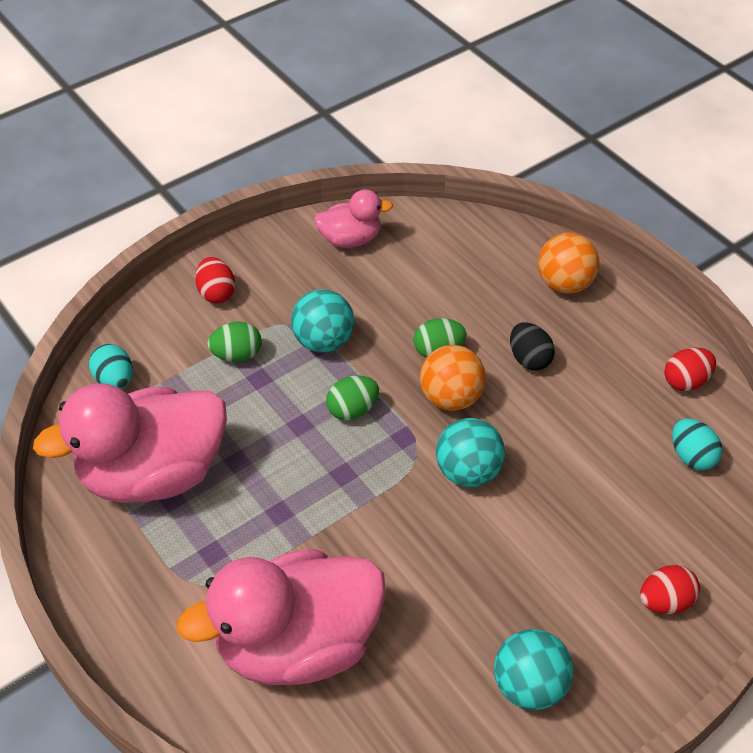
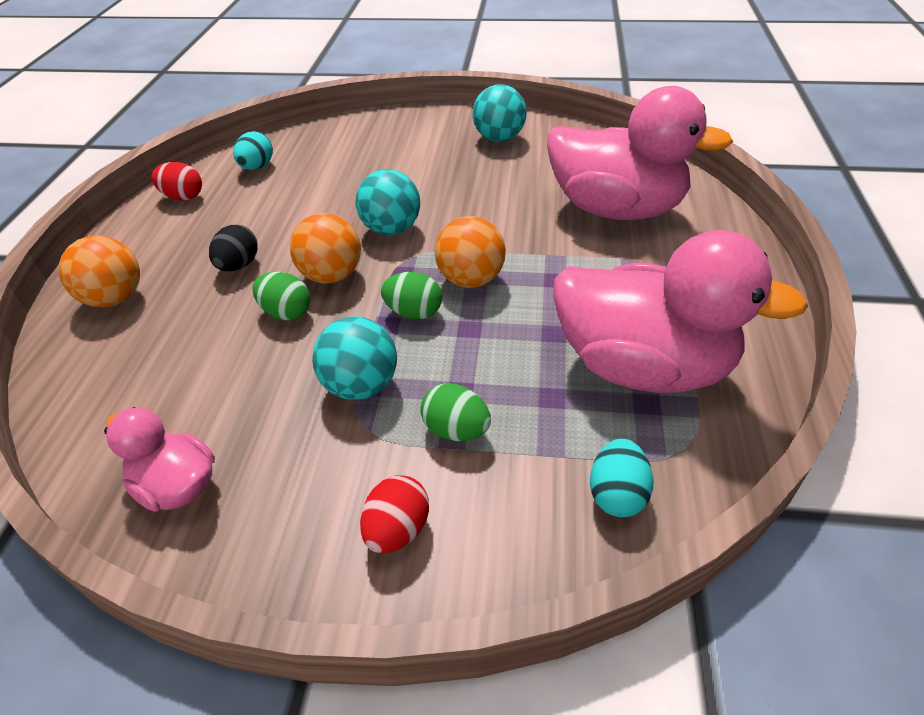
camera: 135 degrees left, 5 degrees down
(344, 466) = (470, 280): none -> orange ball
(665, 602) = (382, 131): red egg -> none

